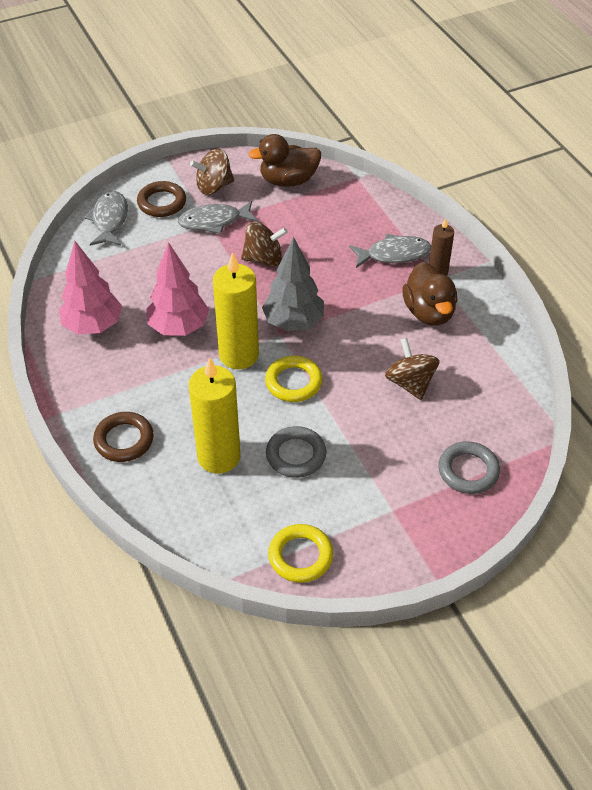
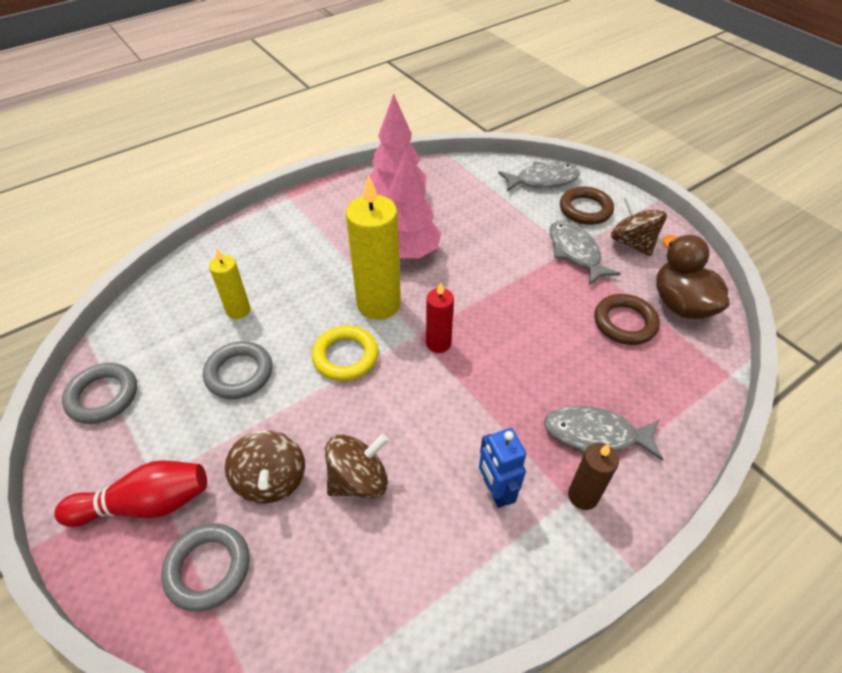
camera: 80 degrees right, 0 degrees up
(124, 440) = (259, 242): brown ring -> brown ring (625, 323)
(219, 457) = (238, 310): yellow candle -> yellow candle, size x0.54
(264, 259) = (532, 302): brown spinning top -> brown spinning top (271, 480)
(293, 322) = (438, 343): grey tree -> red candle
(300, 556) = (103, 396): yellow ring -> grey ring
(394, 254) = (595, 435): grey fish -> grey fish turned 120 degrees clockwise
(413, 513) = (146, 504): none -> red bowling pin
(429, 312) = (495, 491): brown duck -> blue robot

